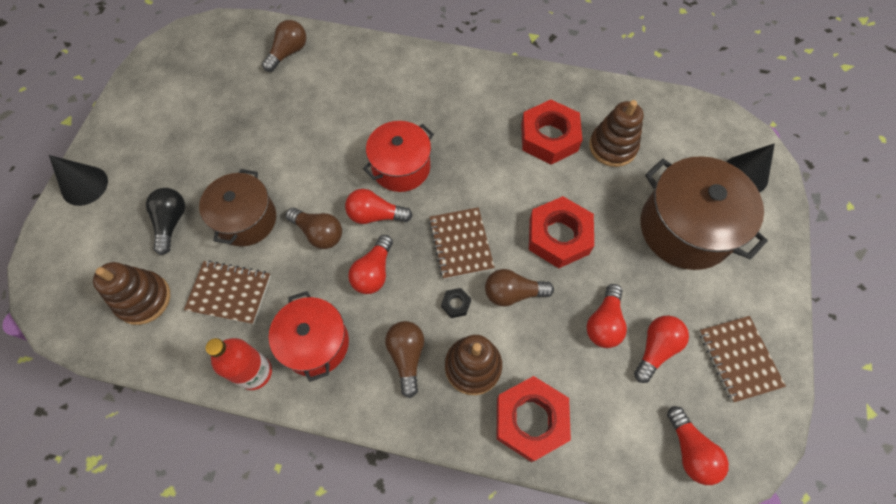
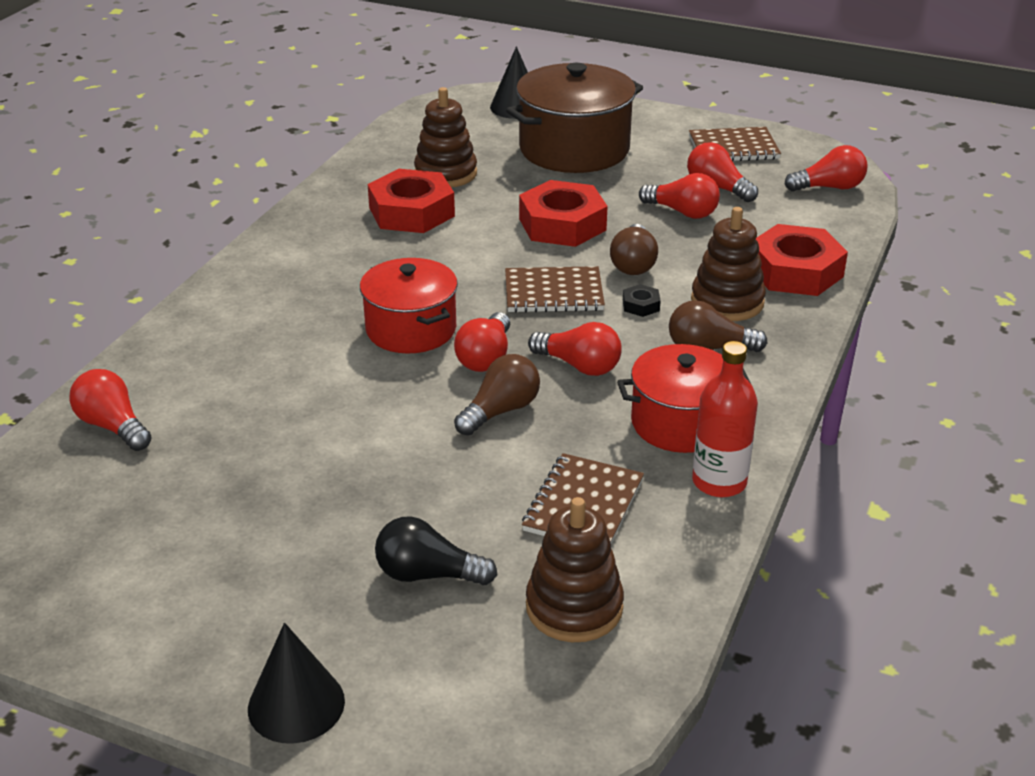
camera: 80 degrees left, 30 degrees down
(246, 219) = (451, 485): brown pot -> none
(288, 53) = (113, 426): brown light bulb -> red light bulb

